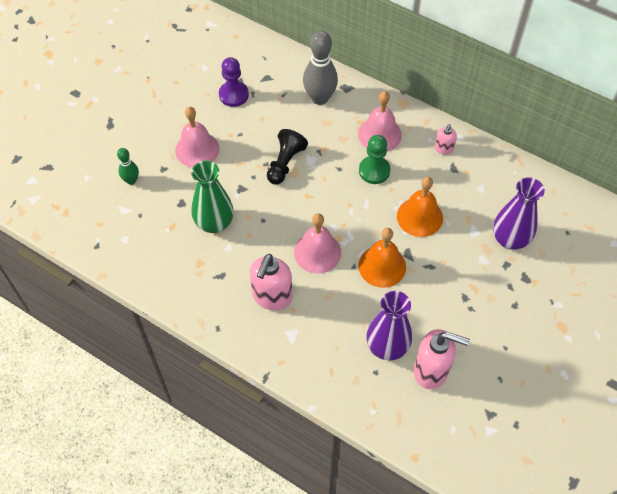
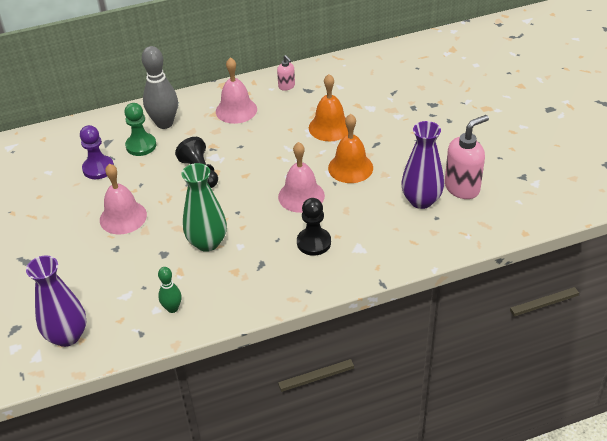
camera: 50 degrees left, 15 degrees down
(131, 180) = (102, 275): green bowling pin -> green bowling pin (172, 308)
(272, 297) = (314, 242): pink soap dispenser -> black pawn
(374, 171) = (264, 129): green pawn -> green pawn (141, 146)
(510, 239) = (395, 95): purple vase -> purple vase (67, 336)

